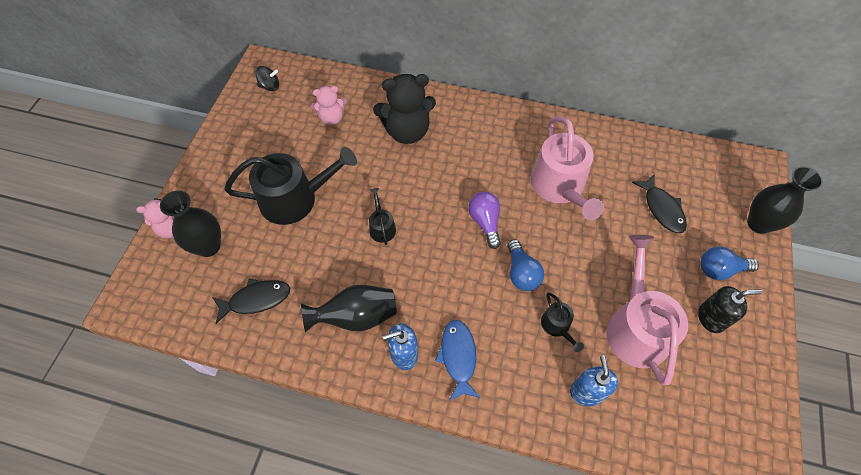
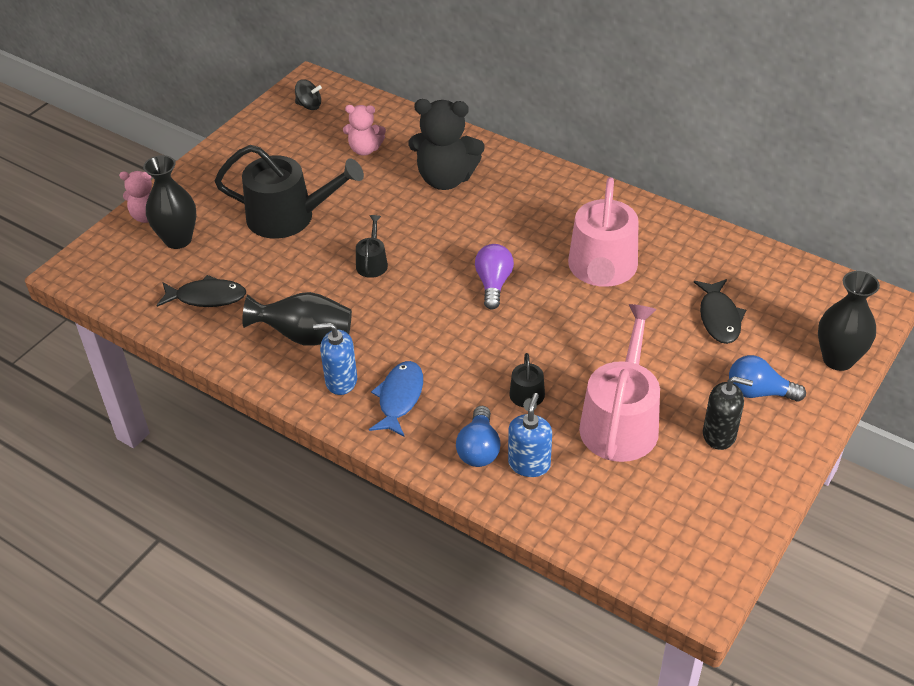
camera: 20 degrees right, 15 degrees down
(521, 273) = (511, 340): blue light bulb -> blue light bulb (479, 449)

